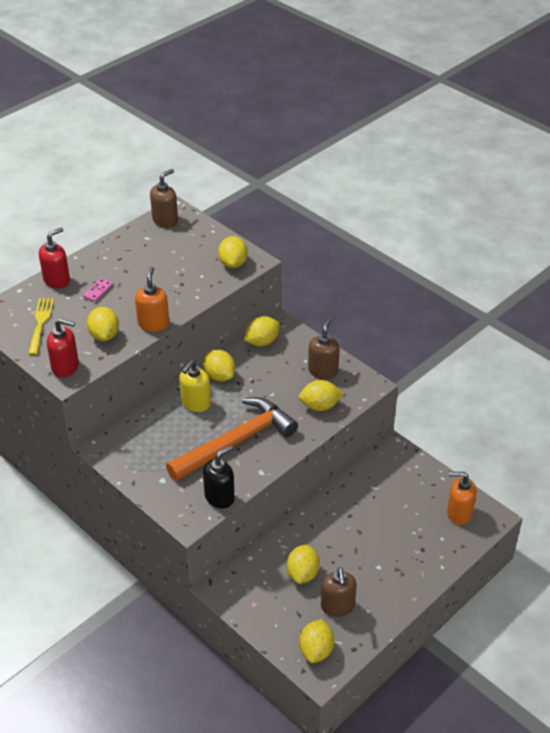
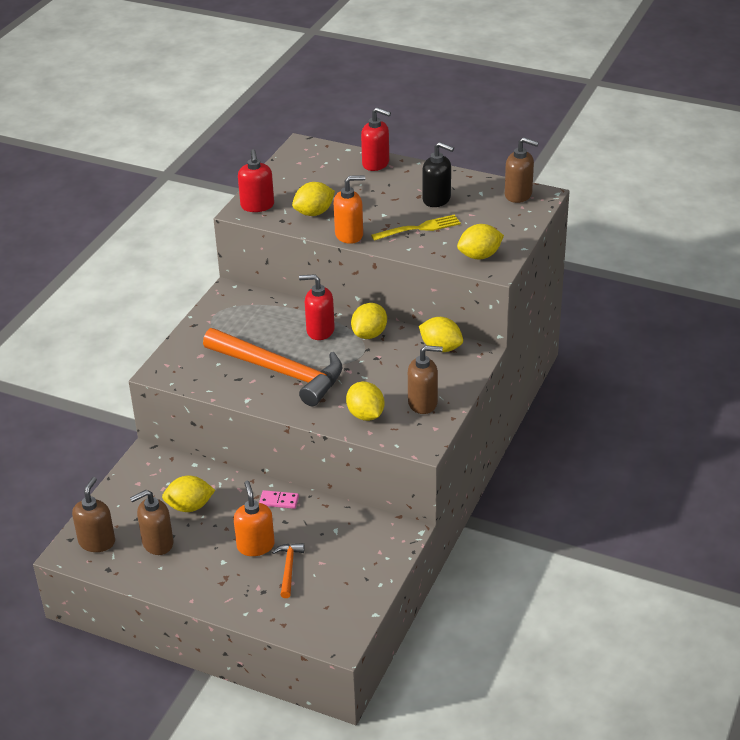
camera: 70 degrees right, 5 degrees down
(40, 323) = (308, 175): yellow fork -> yellow fork (419, 228)
(98, 291) = (376, 190): pink domino -> pink domino (279, 501)
(195, 403) = (320, 330): yellow soap dispenser -> red soap dispenser
(219, 497) = (200, 382): black soap dispenser -> black soap dispenser (437, 199)
(316, 650) = (97, 542): yellow lemon -> brown soap dispenser
(404, 527) = (289, 568): none -> orange hammer
(459, 513) = (332, 610): orange soap dispenser -> orange soap dispenser (255, 546)

